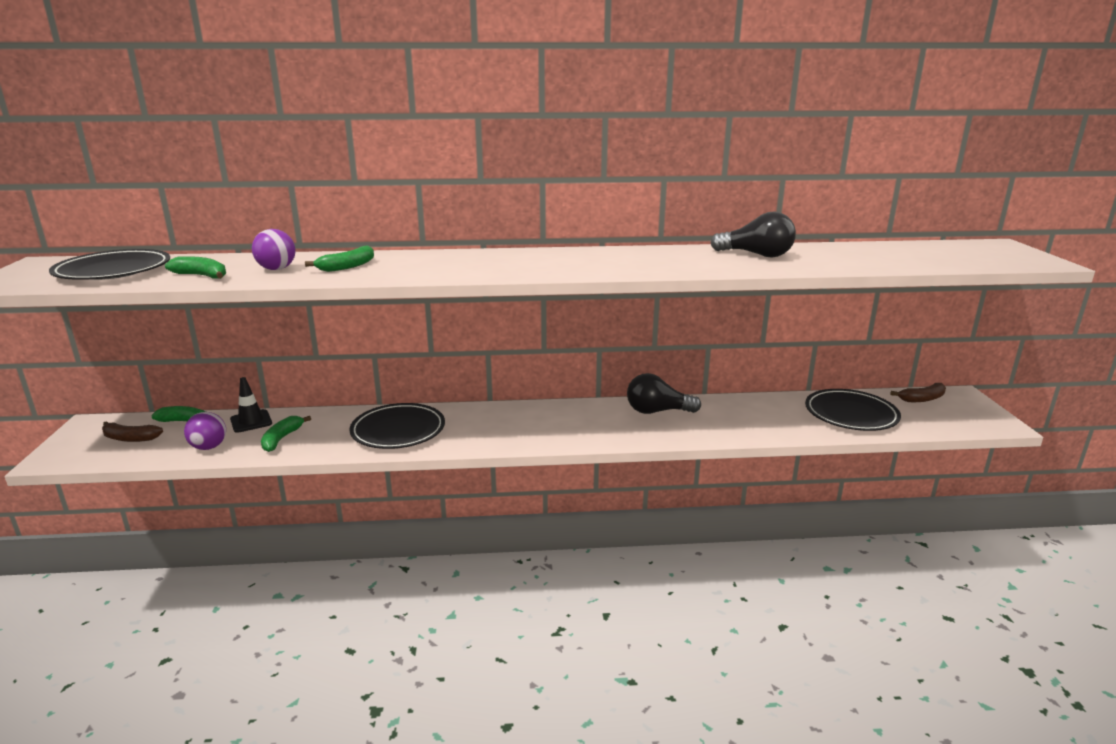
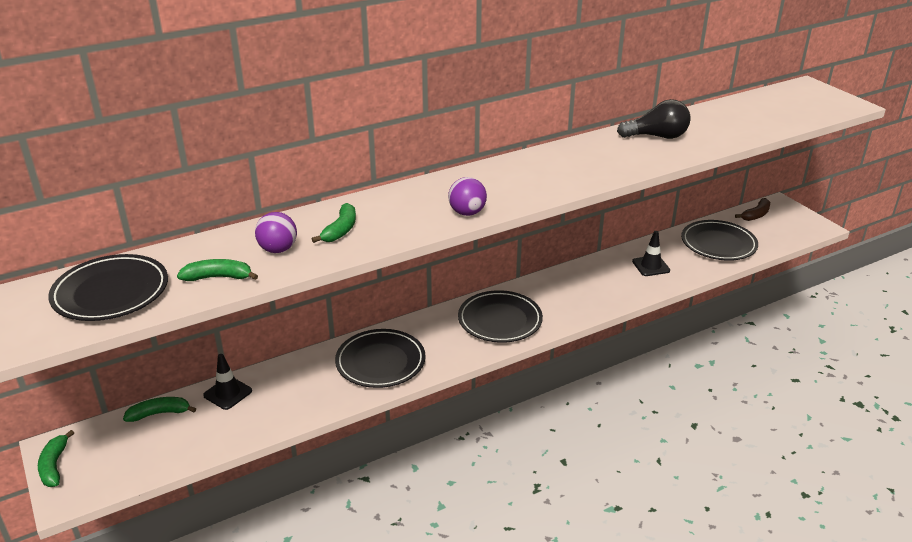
camera: 25 degrees left, 10 degrees up
(130, 438) = (122, 449): brown banana -> none
(209, 447) = (219, 433): purple ball -> purple ball (467, 213)
(281, 439) = (281, 403): green banana -> green banana (54, 466)
(543, 425) = (500, 320): none -> black plate
(657, 411) = (577, 280): black light bulb -> none
(750, 417) = (651, 266): none -> black traffic cone

